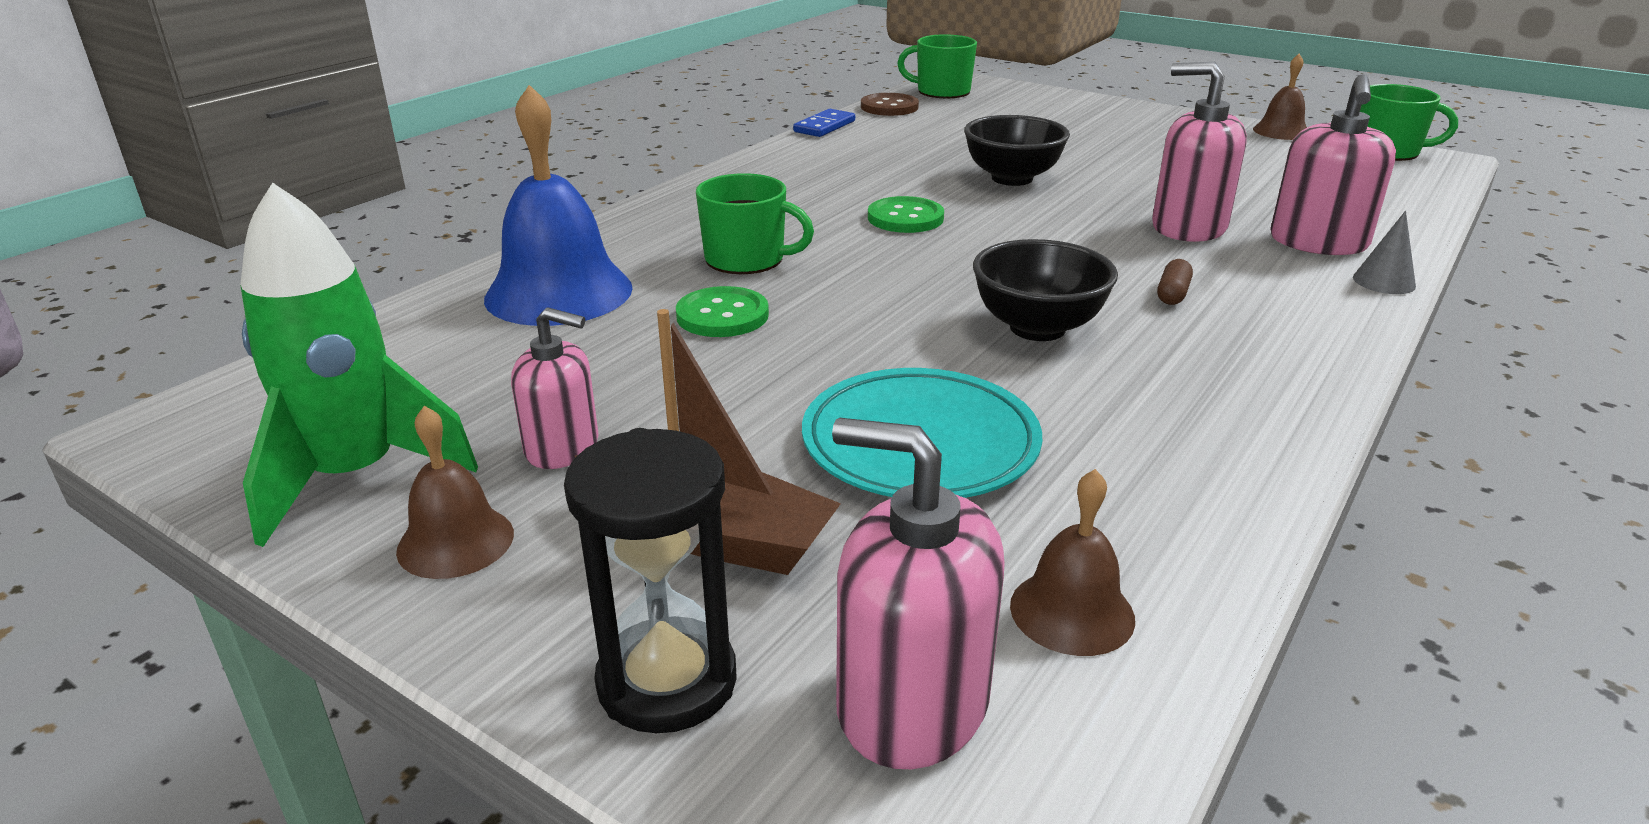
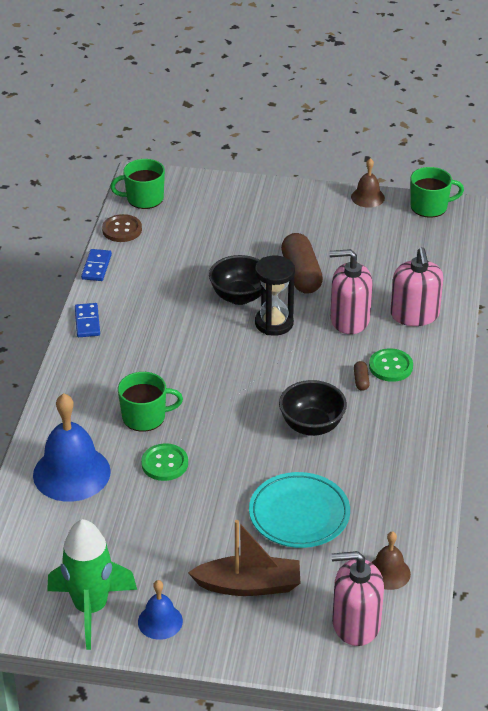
camera: 25 degrees left, 10 degrees up
(455, 541) = (160, 621): brown bell -> blue bell
(562, 447) = (160, 565): pink soap dispenser -> none
(667, 681) = (277, 644): black hourglass -> black hourglass (274, 323)
(761, 163) = (87, 322): none -> blue domino
(905, 218) = (203, 354): green button -> green button (390, 366)
(1129, 175) = (301, 274): none -> brown capsule
(1384, 281) = (450, 340): grey cone -> none

